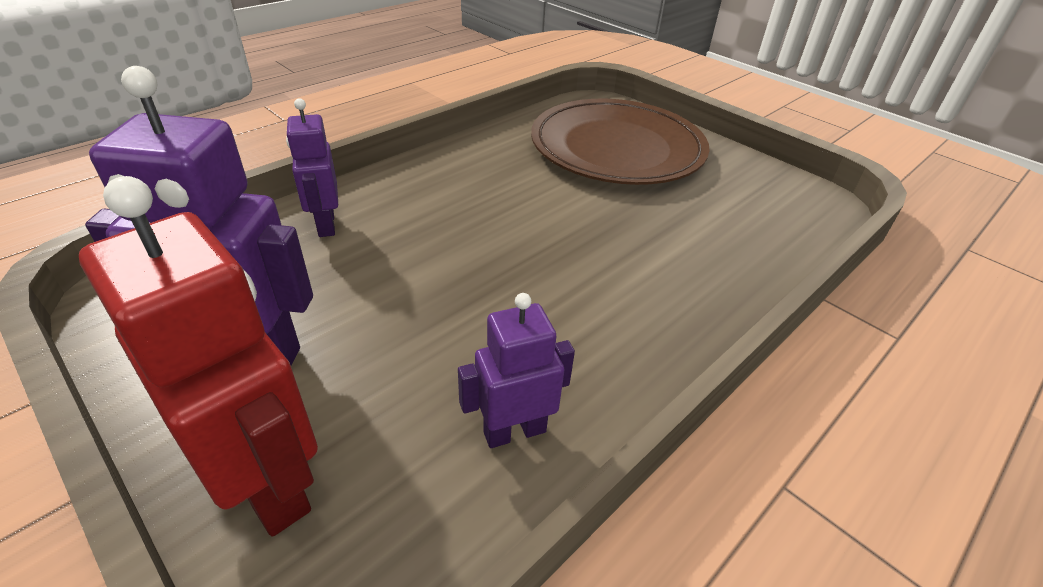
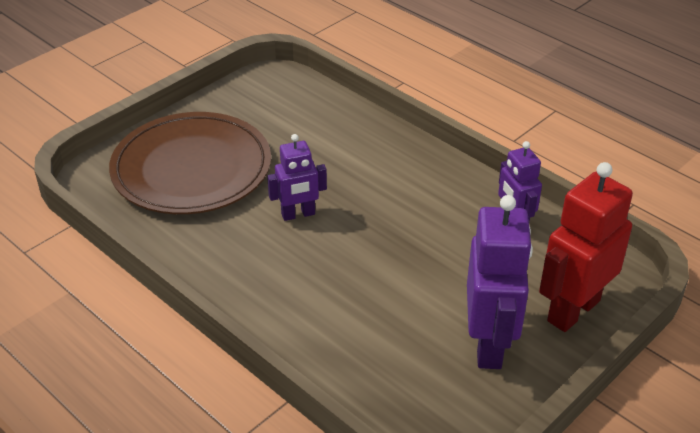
camera: 90 degrees left, 0 degrees up
(325, 224) = (333, 339): purple robot -> purple robot (298, 214)

